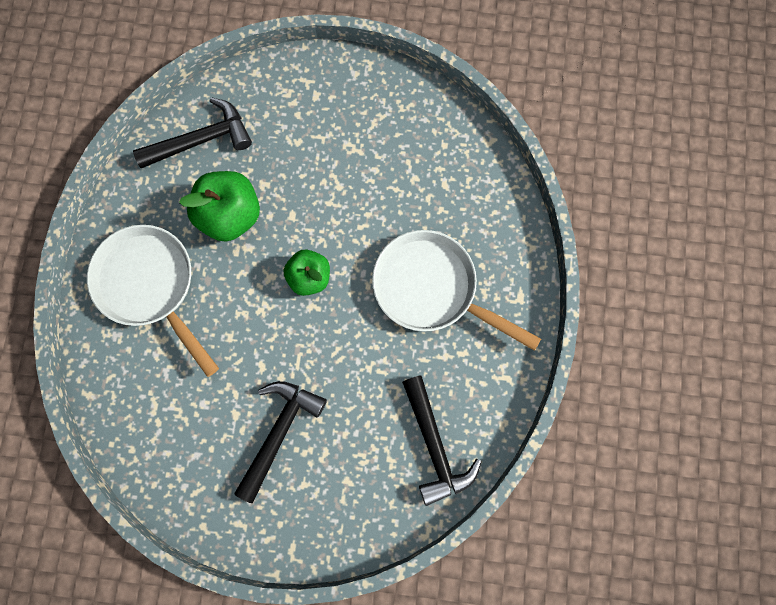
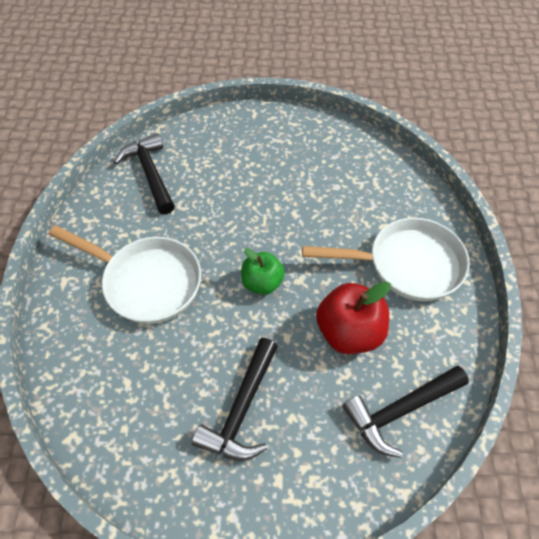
camera: 175 degrees right, 20 degrees down
(151, 286) = (407, 264): white pan -> white pan turned 45 degrees counterclockwise
(230, 215) = (349, 332): green apple -> red apple
(279, 432) = (273, 173): black hammer -> black hammer (241, 409)

